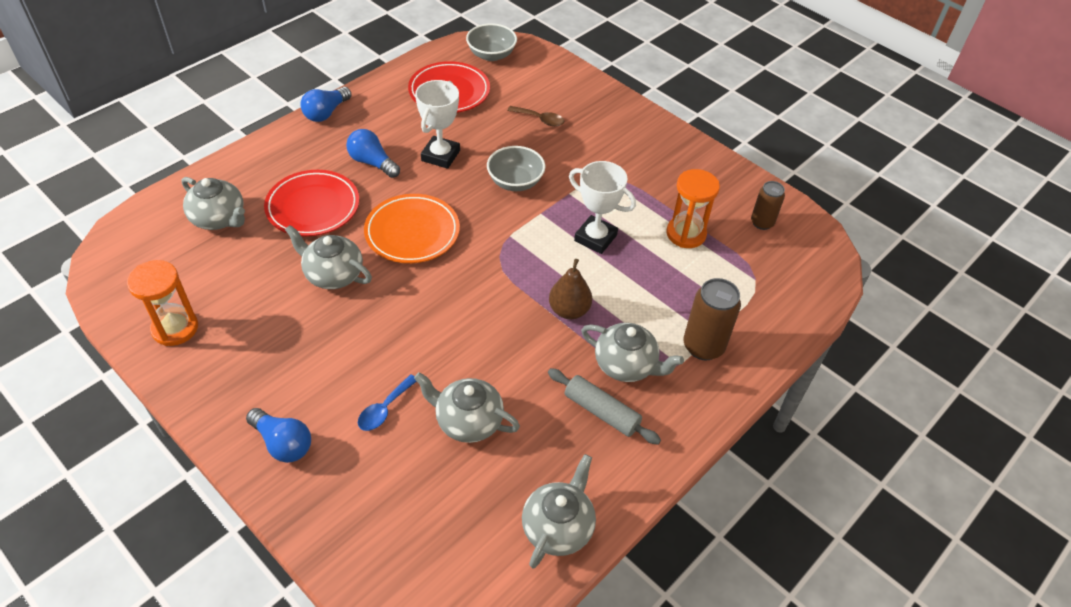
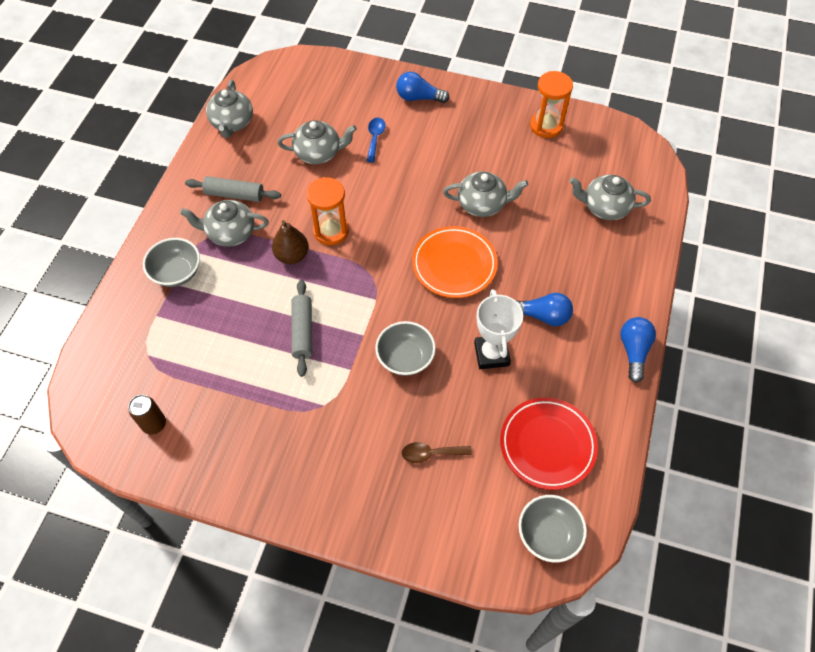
camera: 155 degrees right, 10 degrees up
(313, 207) = (548, 250): red plate -> none
(595, 238) = (302, 331): white trophy -> grey rolling pin
(686, 234) = (224, 375): orange hourglass -> orange hourglass (331, 231)
(703, 346) = (177, 272): brown can -> grey bowl

